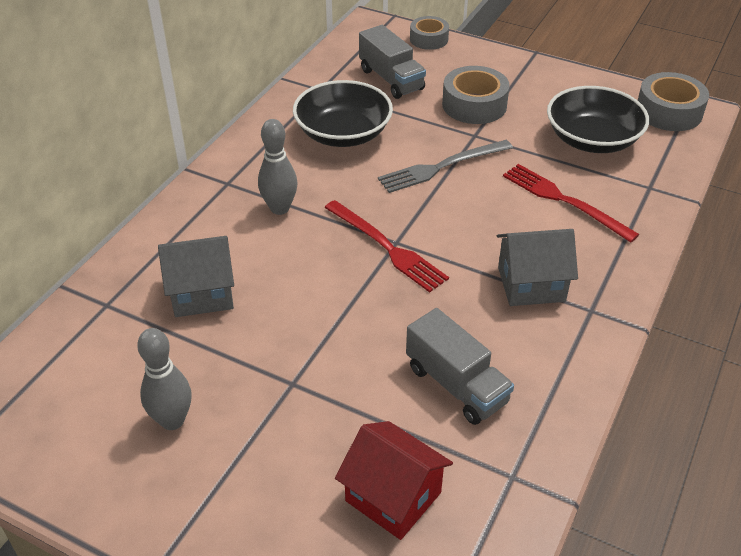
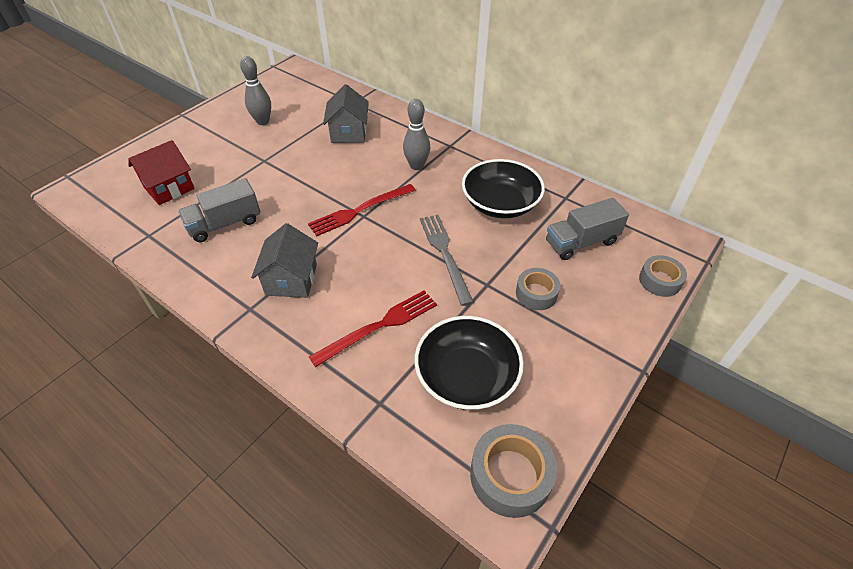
camera: 100 degrees right, 5 degrees up
(474, 105) = (536, 293): grey tape -> grey tape, size x0.65

